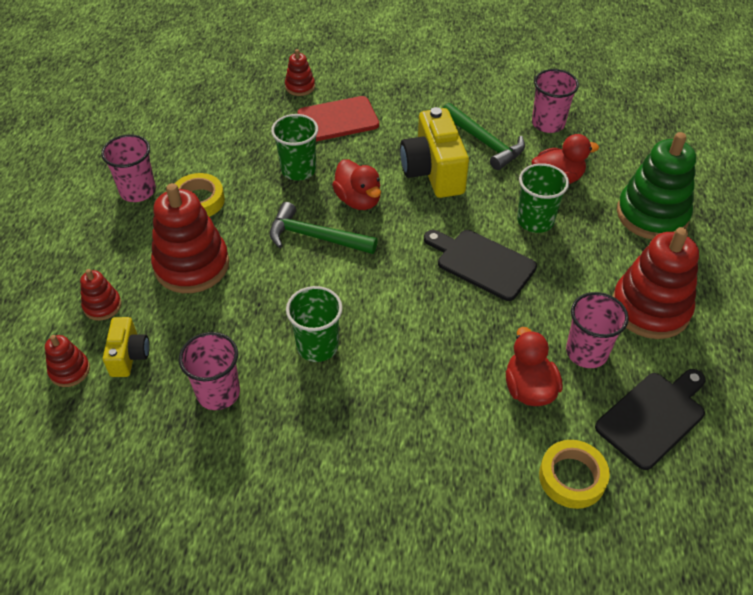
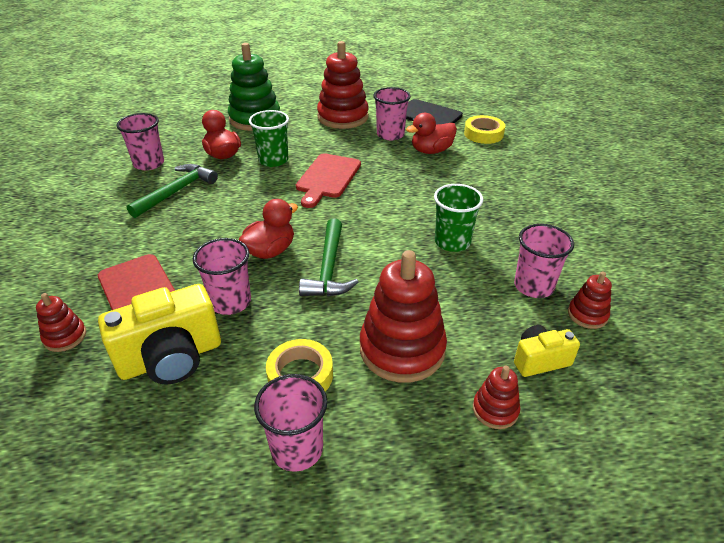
camera: 105 degrees left, 10 degrees down
(69, 370) = (589, 404): red stacking toy -> red stacking toy (587, 315)
(298, 170) = (230, 302): green cup -> pink cup
(433, 172) = (222, 213): yellow camera -> yellow camera (171, 358)
(482, 263) = (327, 178): black cutting board -> red cutting board

